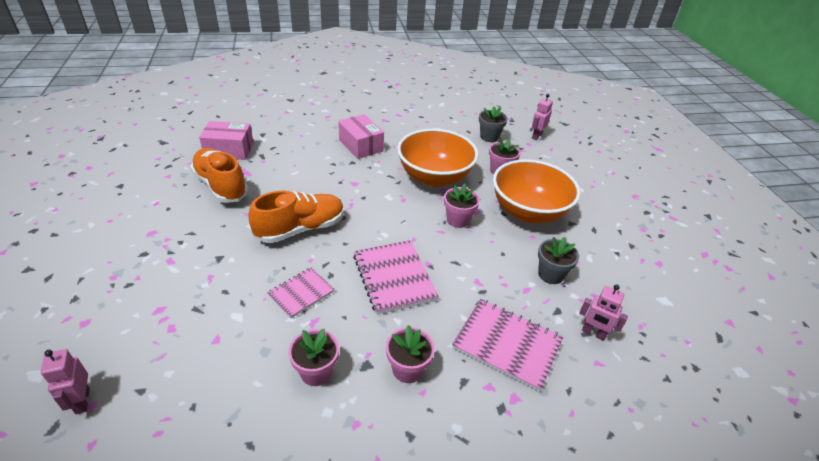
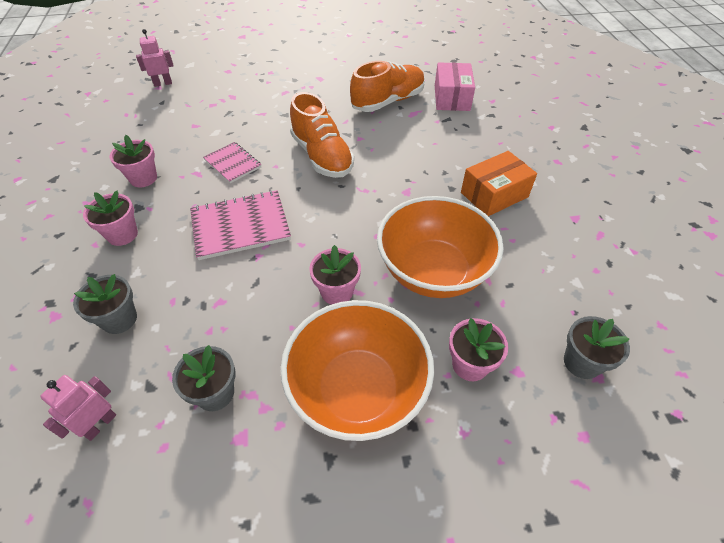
camera: 95 degrees right, 10 degrees up
(361, 145) = (494, 195): pink box -> orange box
(507, 344) = (119, 319): pink notebook -> grey flower pot
(536, 136) = (624, 460): pink robot -> none

